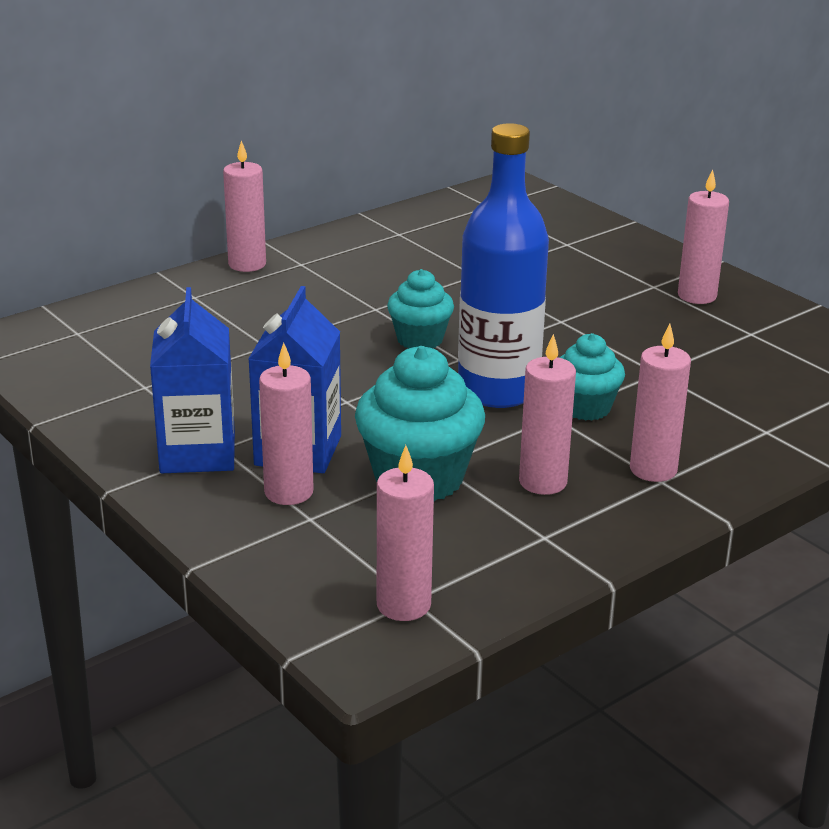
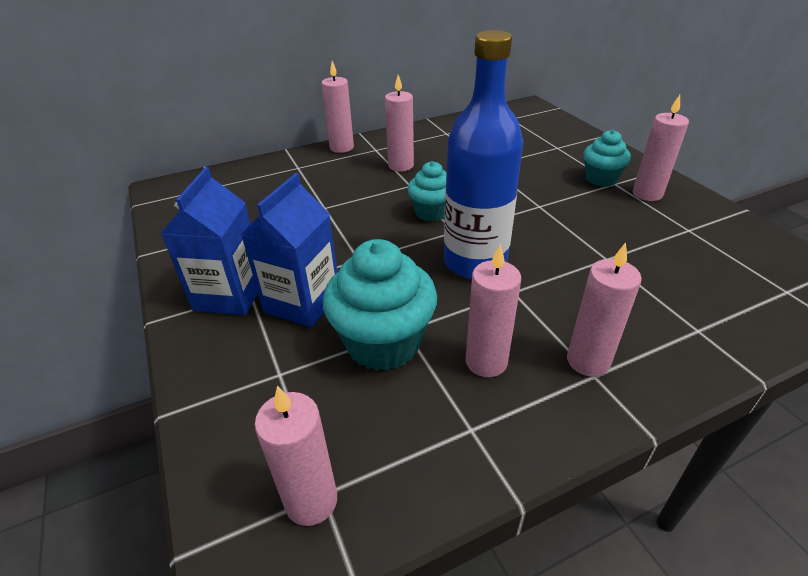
camera: 15 degrees right, 10 degrees up
(288, 492) = (275, 343): pink candle -> pink candle (401, 165)
(585, 408) = (541, 287): turquoise cupcake -> turquoise cupcake (600, 179)

